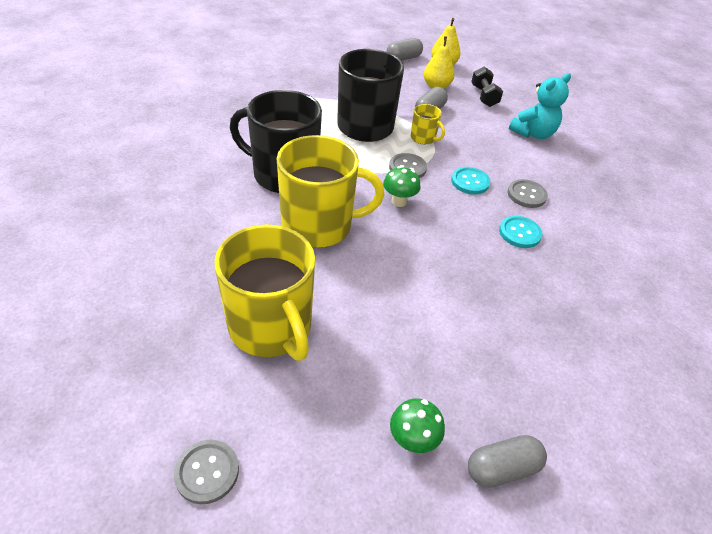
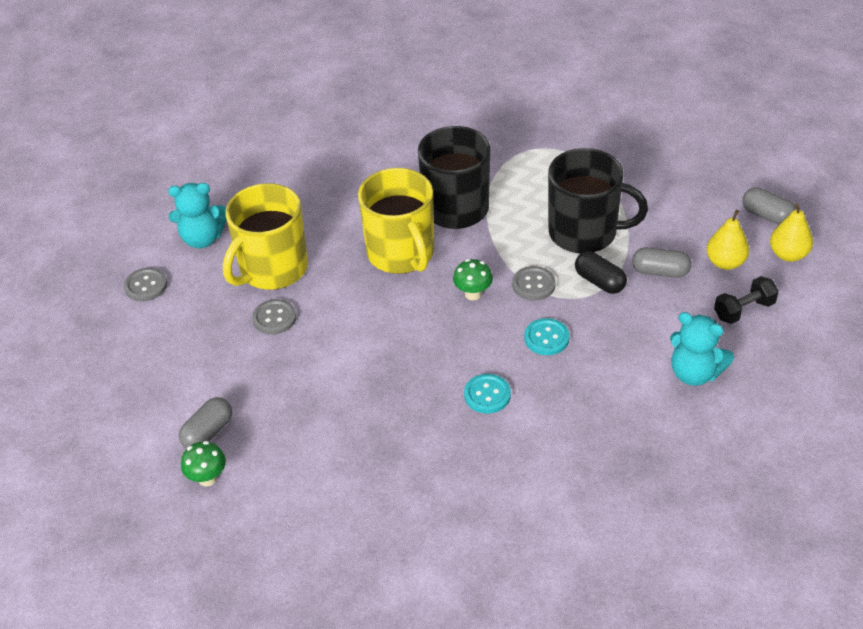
camera: 75 degrees right, 0 degrees up
(167, 379) = (202, 239): none -> turquoise teddy bear
(412, 440) = (210, 377): green mushroom -> green mushroom (207, 478)
(423, 138) = (599, 282): yellow mug -> black capsule
(502, 468) = (208, 432): grey capsule -> grey capsule turned 75 degrees clockwise
(526, 195) = (558, 389): grey button -> grey button (274, 318)

